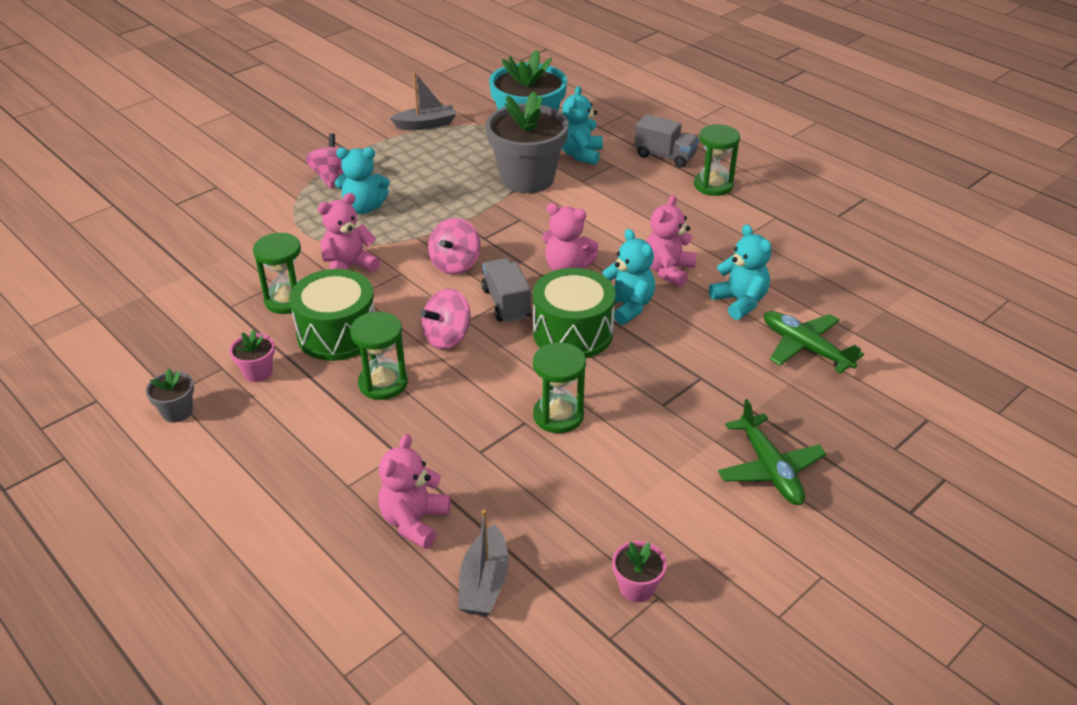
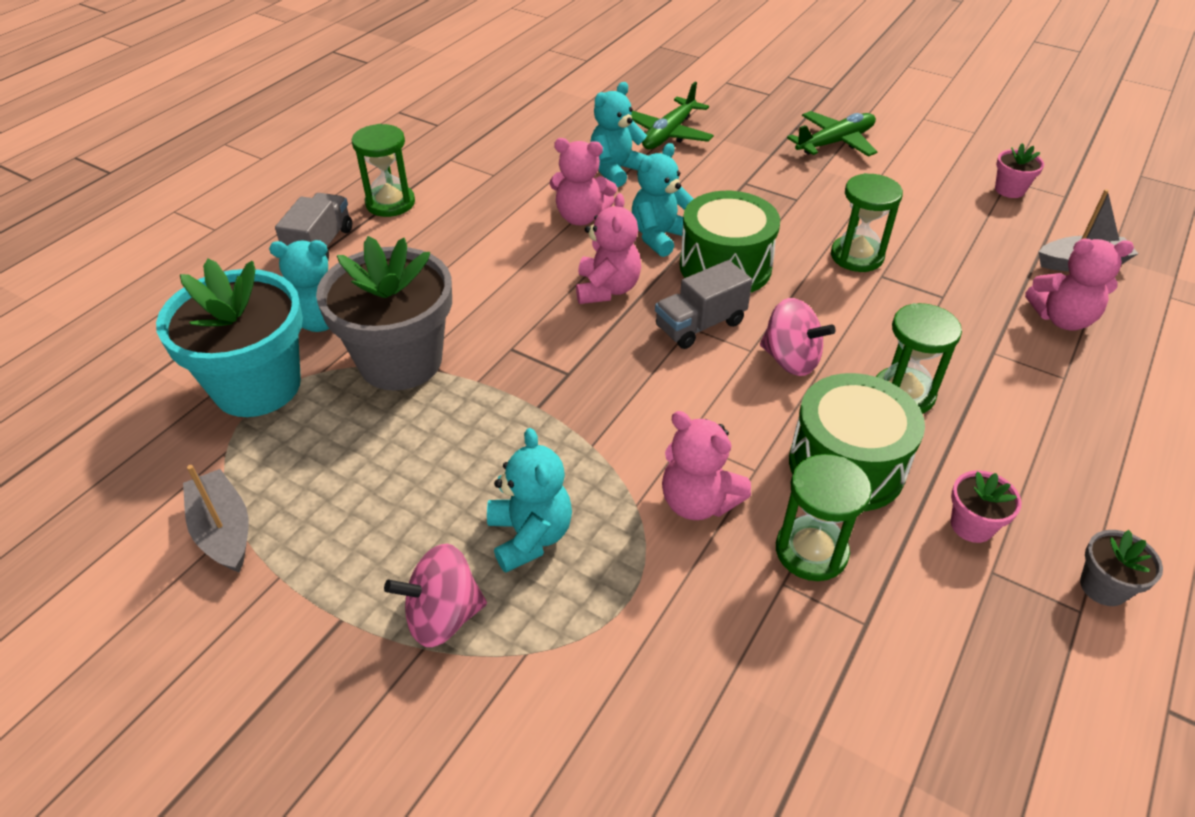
camera: 105 degrees left, 5 degrees up
(455, 264) = (641, 388): pink spinning top -> none

